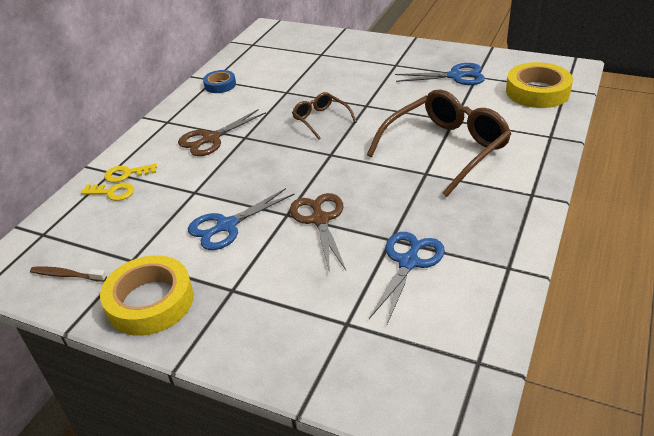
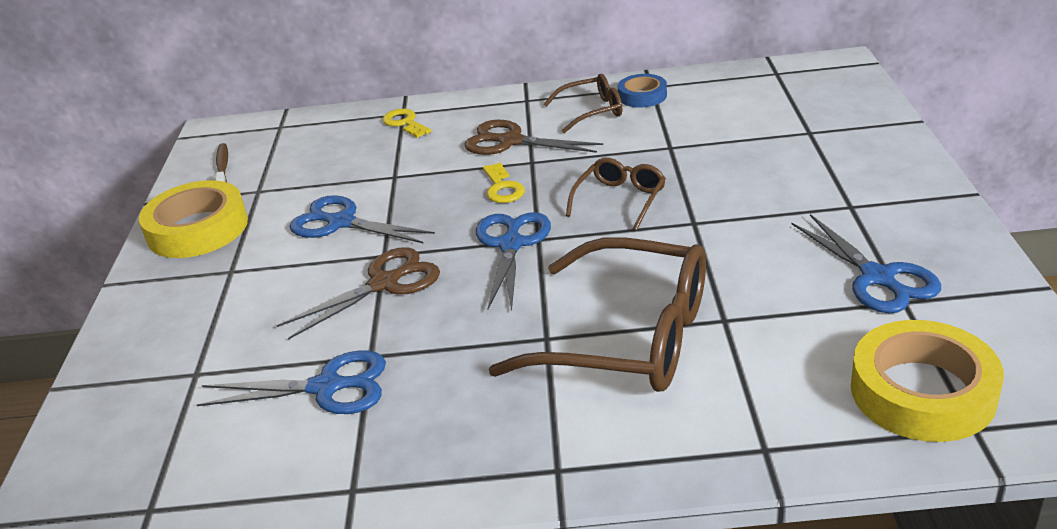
camera: 65 degrees right, 5 degrees down
(112, 192) = (366, 130): yellow key -> yellow key (502, 188)
(214, 104) = (592, 111): none -> brown glasses
(327, 164) = (511, 245): none -> blue scissors

